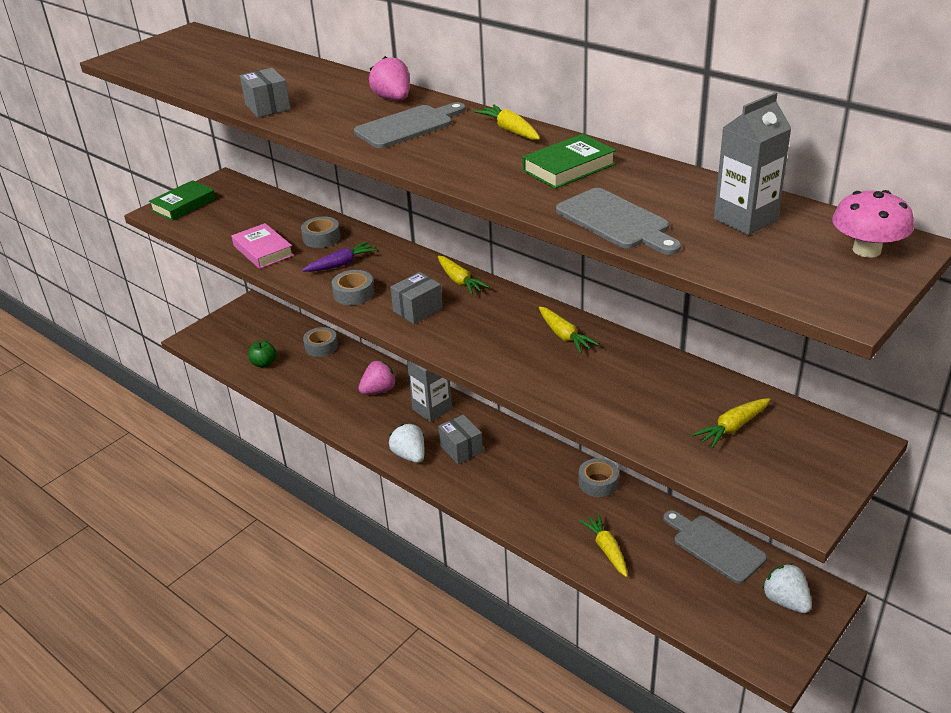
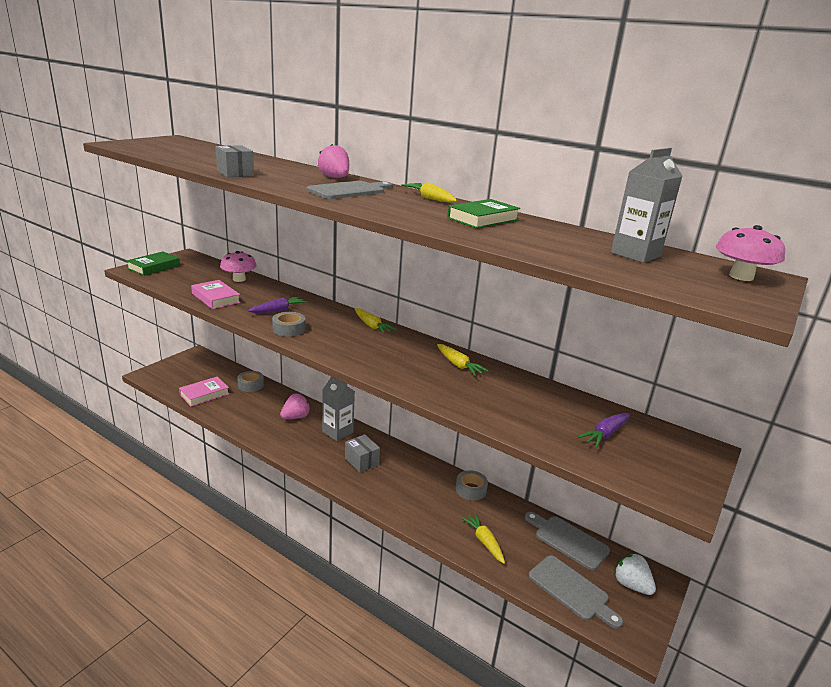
camera: 10 degrees left, 10 degrees down
(264, 363) = (204, 394): green apple -> pink book
(291, 216) = (239, 279): none -> pink mushroom
(321, 238) = (262, 293): grey tape -> none
(409, 455) = (320, 465): white strawberry -> none
(418, 310) = (341, 342): grey box -> none
(616, 221) = (533, 248): grey cutting board -> grey cutting board (571, 590)
(732, 428) = (605, 434): yellow carrot -> purple carrot

